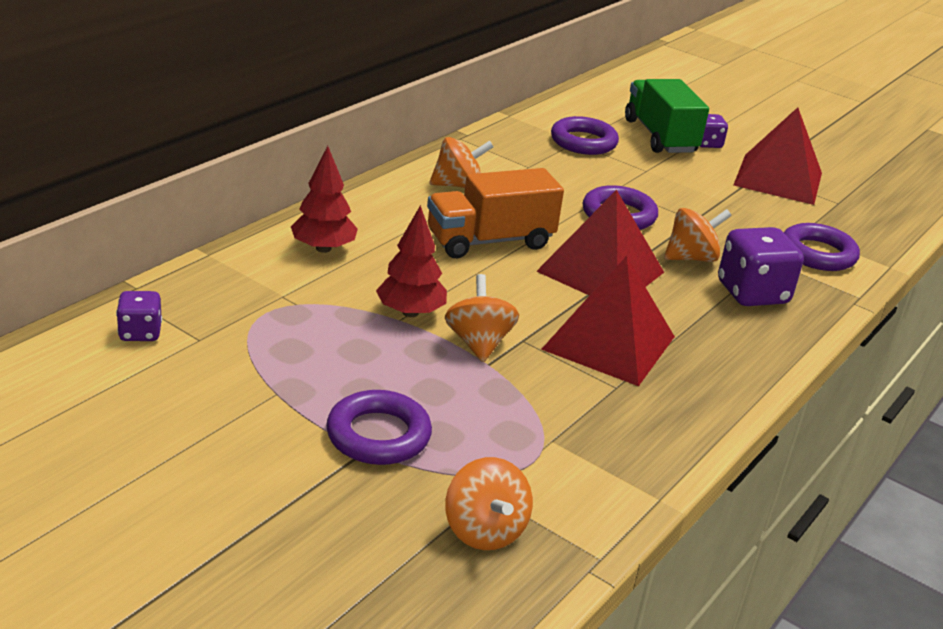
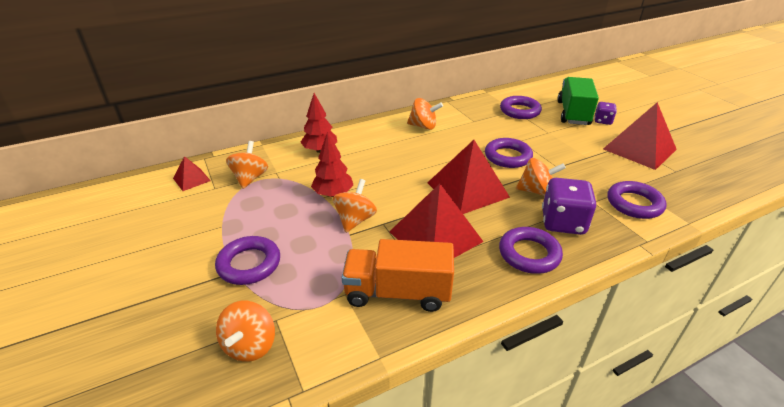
camera: 30 degrees right, 5 degrees up
(140, 333) = (191, 179): purple dice -> red pyramid
(247, 313) = (250, 178): none -> orange spinning top
(490, 241) = (414, 160): orange truck -> orange truck (398, 292)
(740, 340) = (529, 254): none -> purple ring

